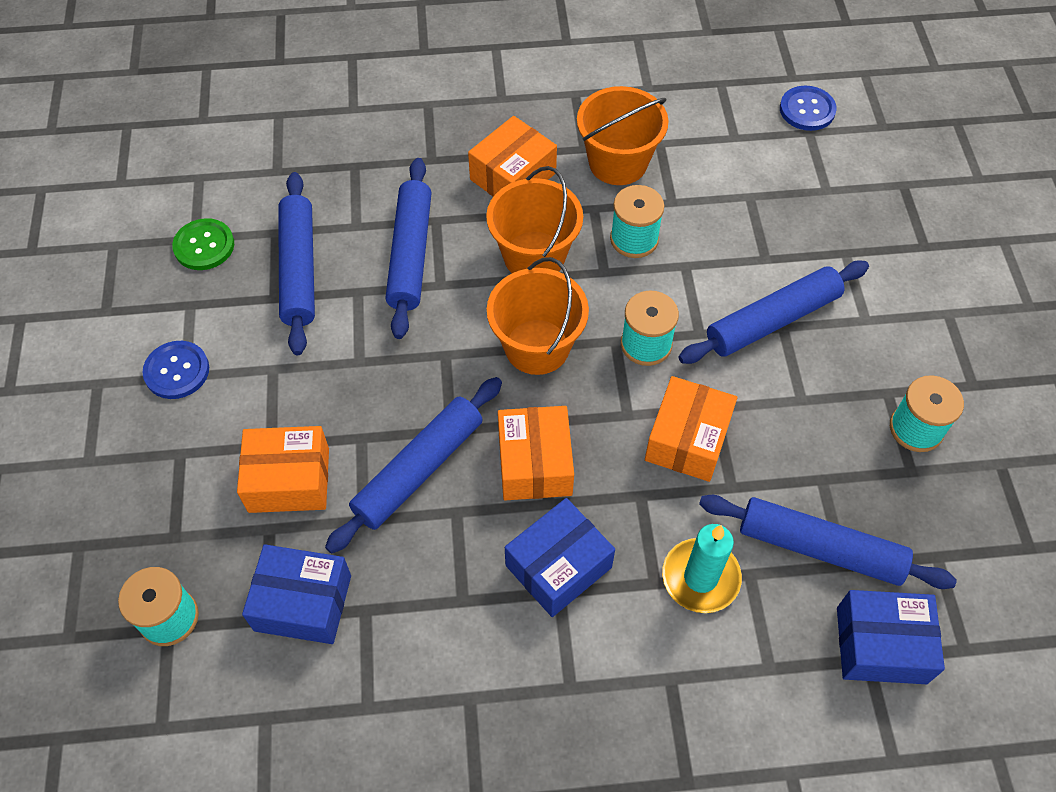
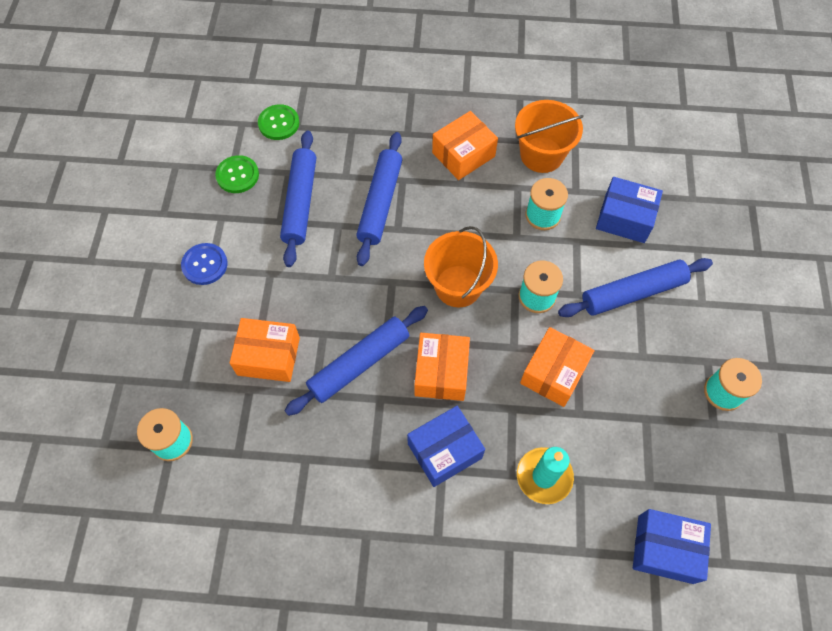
camera: 10 degrees right, 5 degrees up
(251, 170) = (279, 123): none -> green button
(303, 603) = (264, 446): blue box -> blue box (624, 218)
(534, 256) = (468, 217): orange bucket -> none
(807, 110) = (690, 133): blue button -> none
(820, 548) = (634, 470): blue rolling pin -> none

